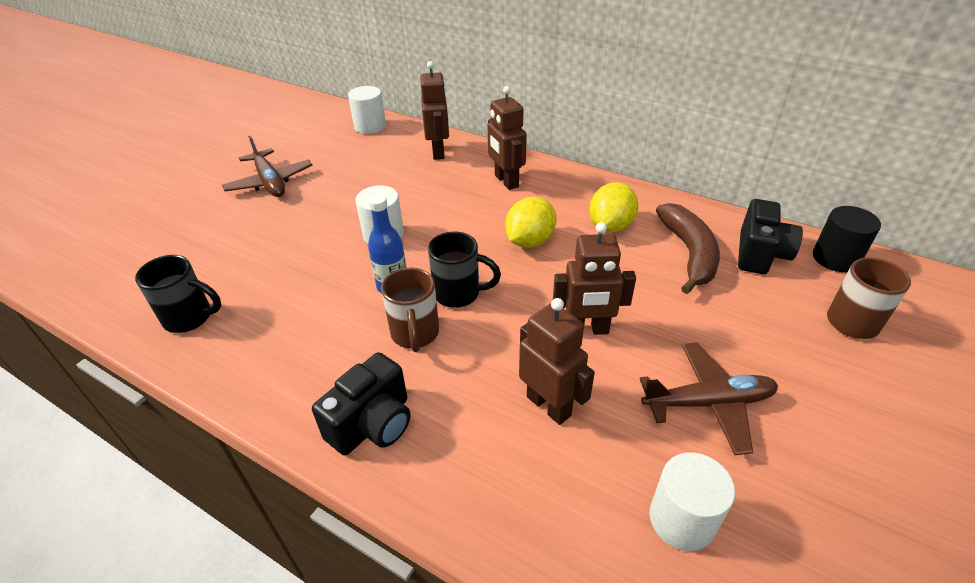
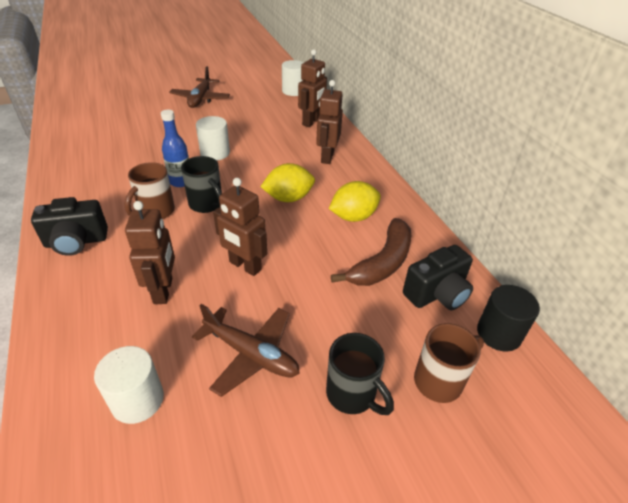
camera: 35 degrees right, 0 degrees up
(190, 318) = (78, 147): black mug -> black mug (352, 395)

